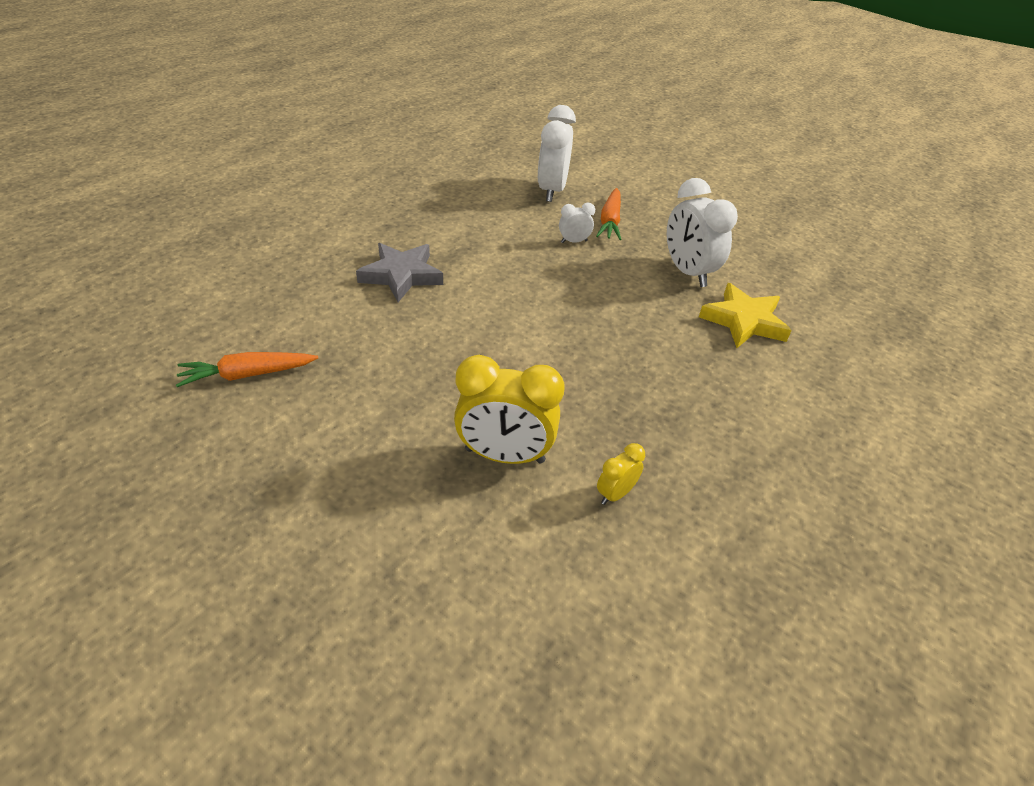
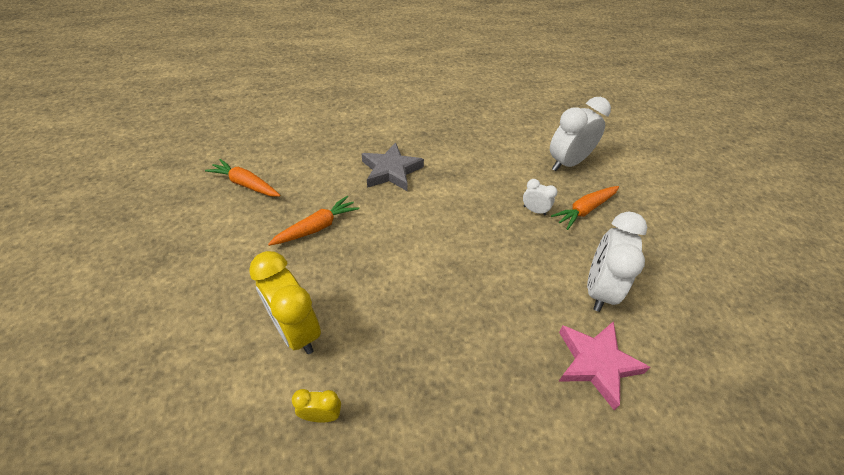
camera: 45 degrees right, 5 degrees up
(397, 365) = (317, 227): none -> orange carrot
(744, 321) = (596, 363): yellow star -> pink star

